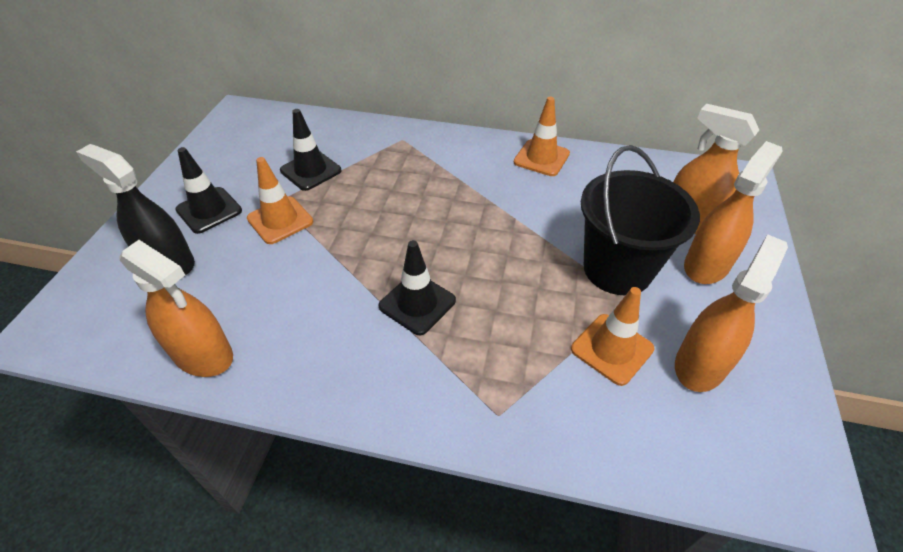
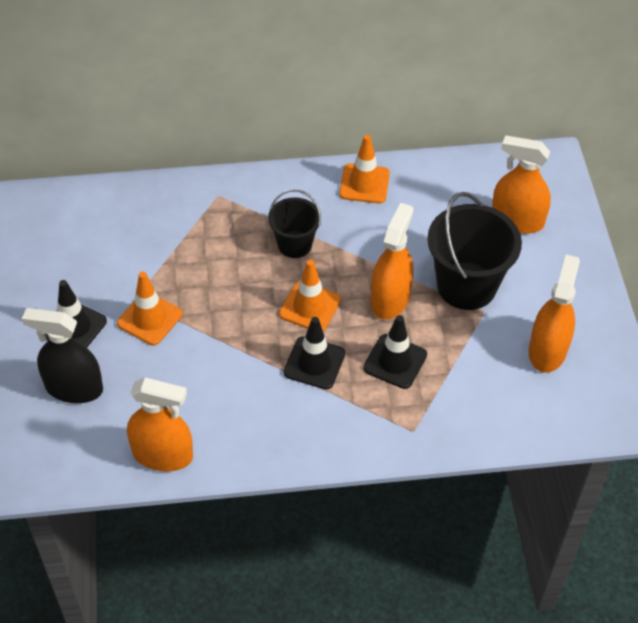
camera: 20 degrees left, 5 degrees up
(311, 170) = (146, 257): black traffic cone -> black traffic cone (395, 361)
(451, 191) = (294, 244): none -> black bucket
(612, 349) = (480, 357): orange traffic cone -> orange traffic cone (310, 307)
(706, 265) = (537, 262): orange spray bottle -> orange spray bottle (390, 299)

